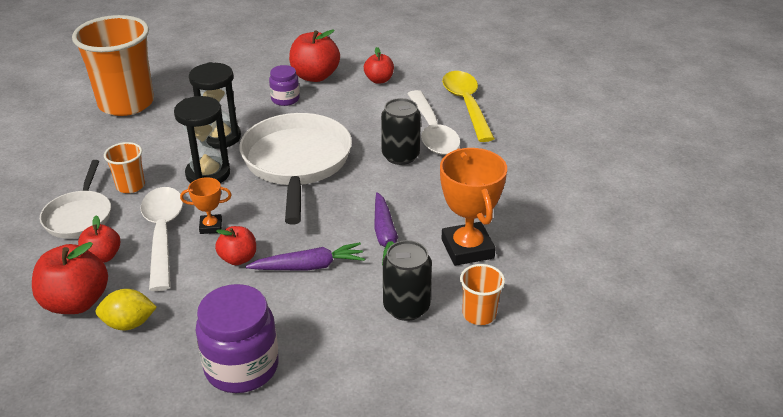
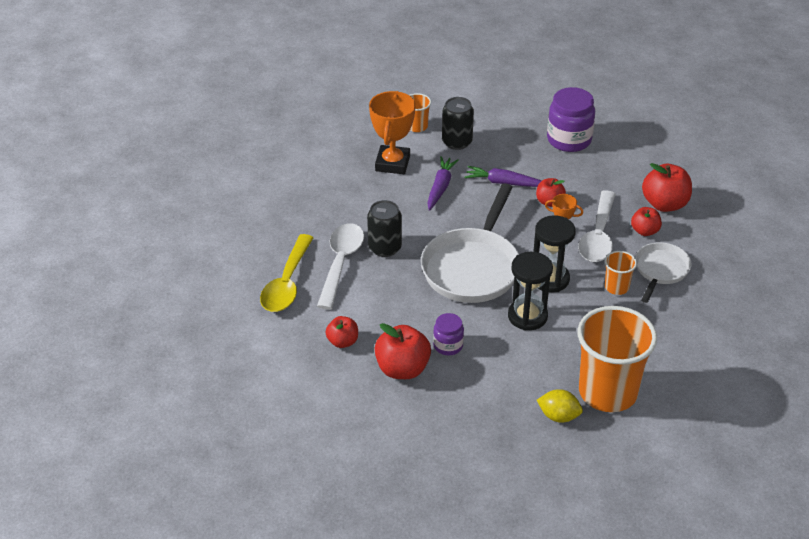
camera: 155 degrees left, 5 degrees up
(129, 324) = (631, 181): yellow lemon -> yellow lemon (558, 416)

